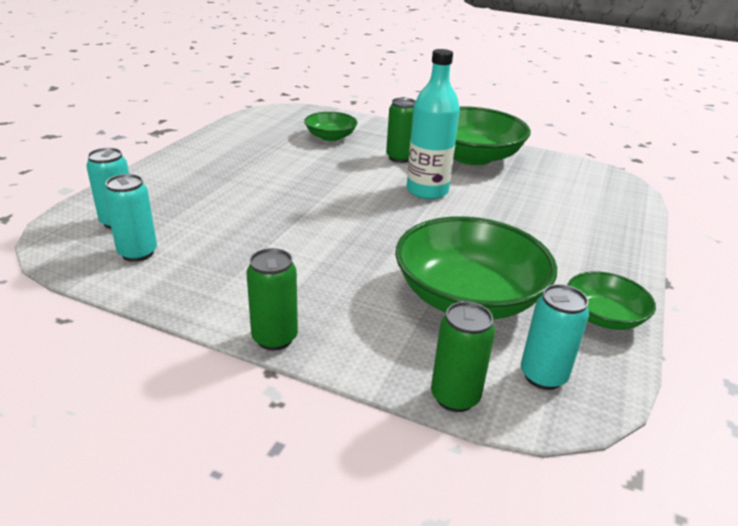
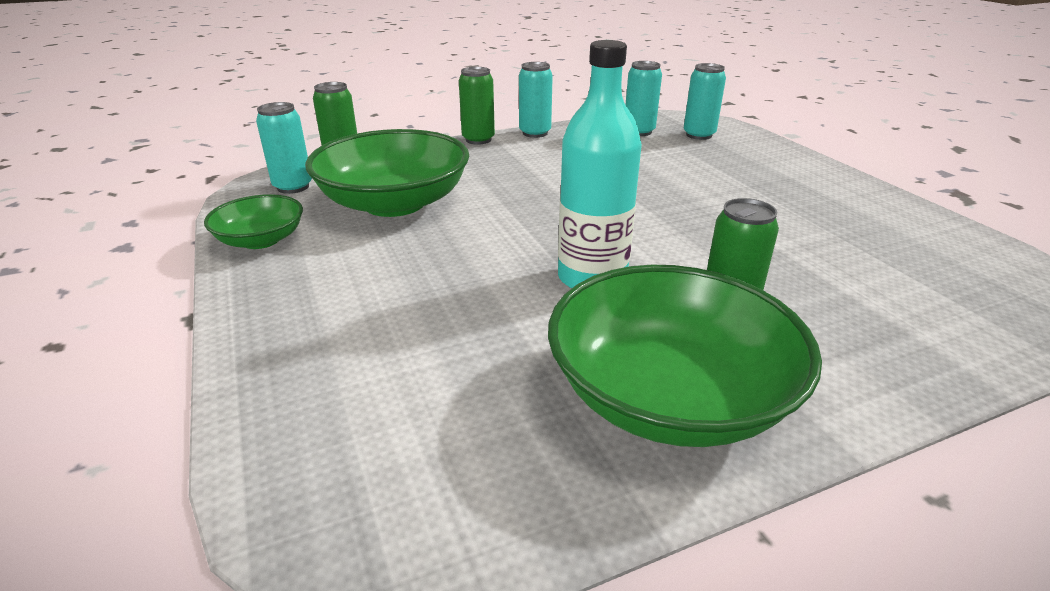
camera: 135 degrees right, 0 degrees up
(208, 311) = (535, 133): none -> turquoise can
(330, 137) = (872, 290): green bowl -> none

